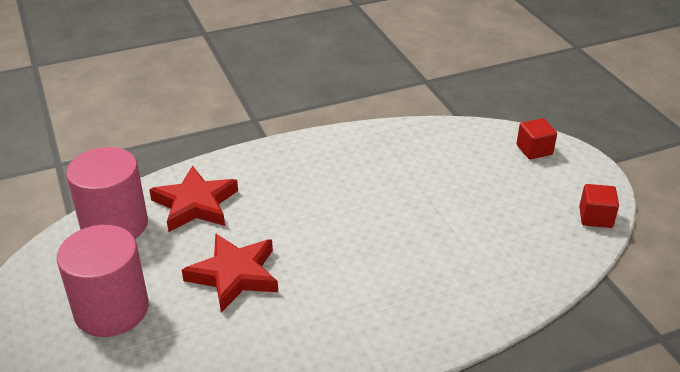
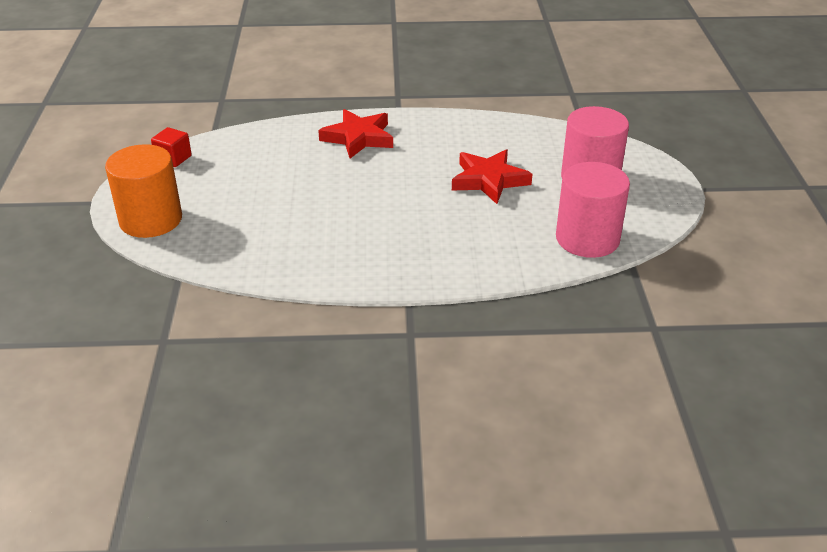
camera: 160 degrees left, 0 degrees up
(195, 204) = (507, 241): red star -> red star (358, 138)
(534, 150) = (151, 220): red cube -> orange cylinder

